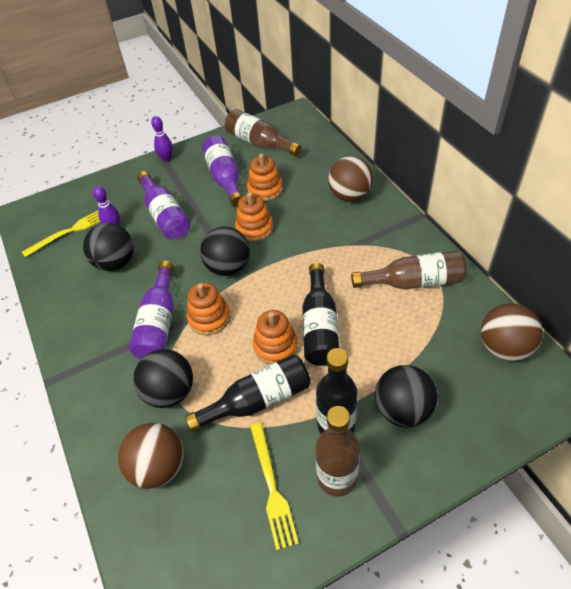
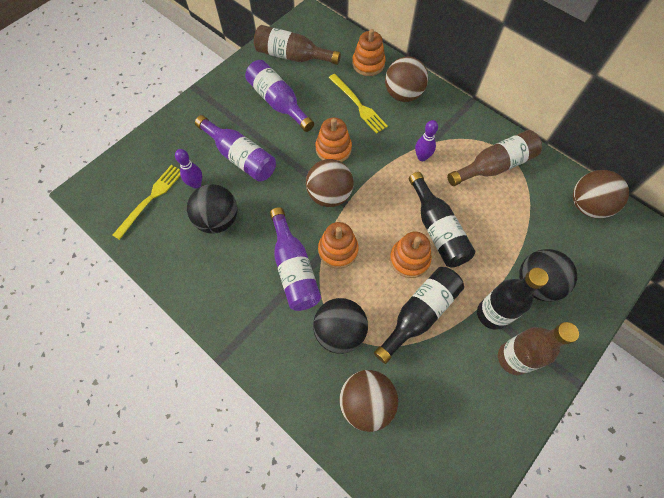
camera: 25 degrees left, 15 degrees up
(166, 159) = (208, 94): purple bowling pin -> purple bowling pin (422, 157)
(228, 267) = (329, 195): black ball -> brown ball
(265, 189) = (323, 106): orange stacking toy -> orange stacking toy (368, 64)
(272, 487) = (468, 385): yellow fork -> yellow fork (358, 105)

